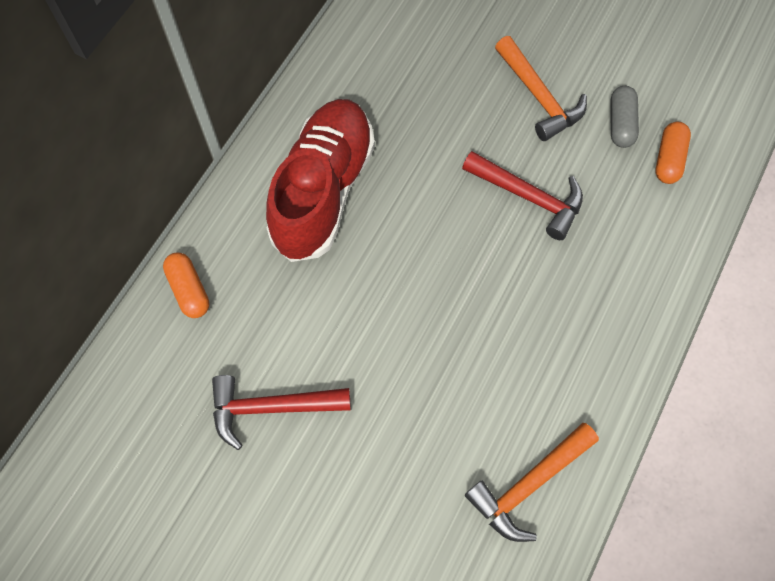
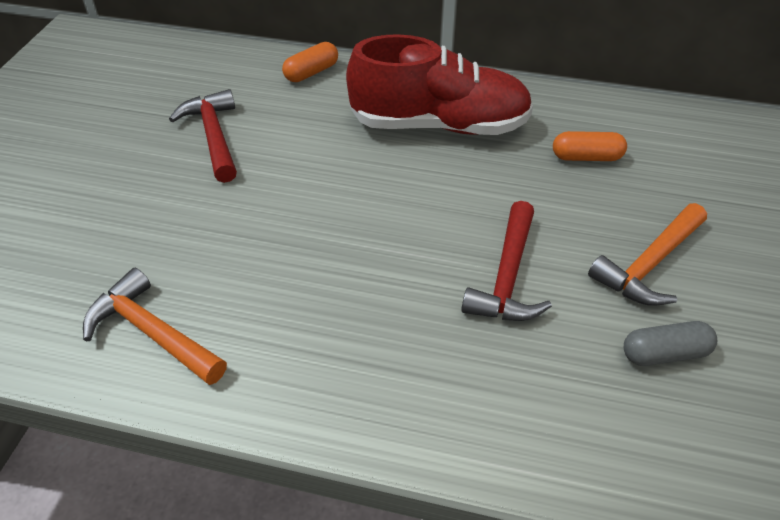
camera: 75 degrees right, 20 degrees down
(668, 159) = (642, 418): orange capsule -> orange capsule (586, 157)

